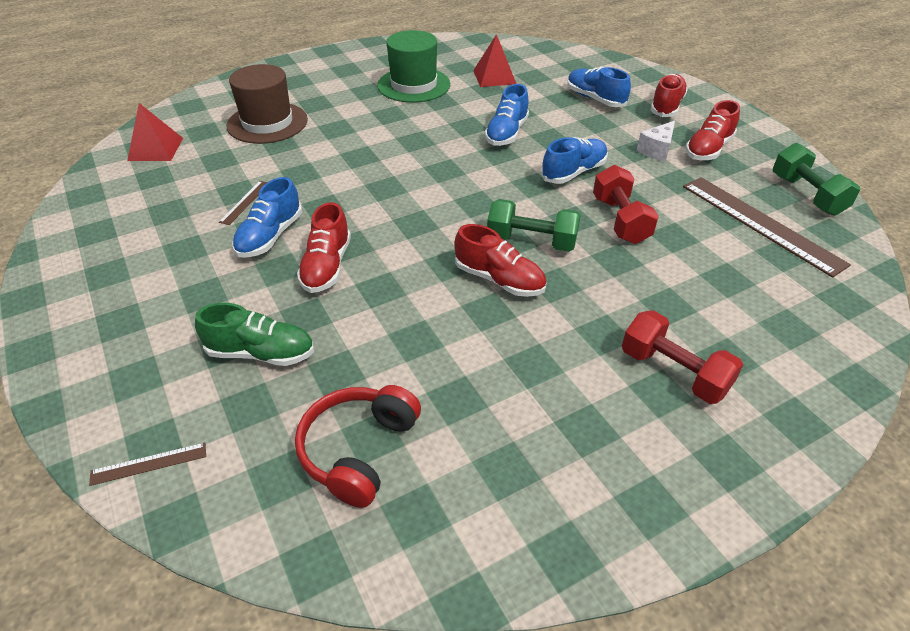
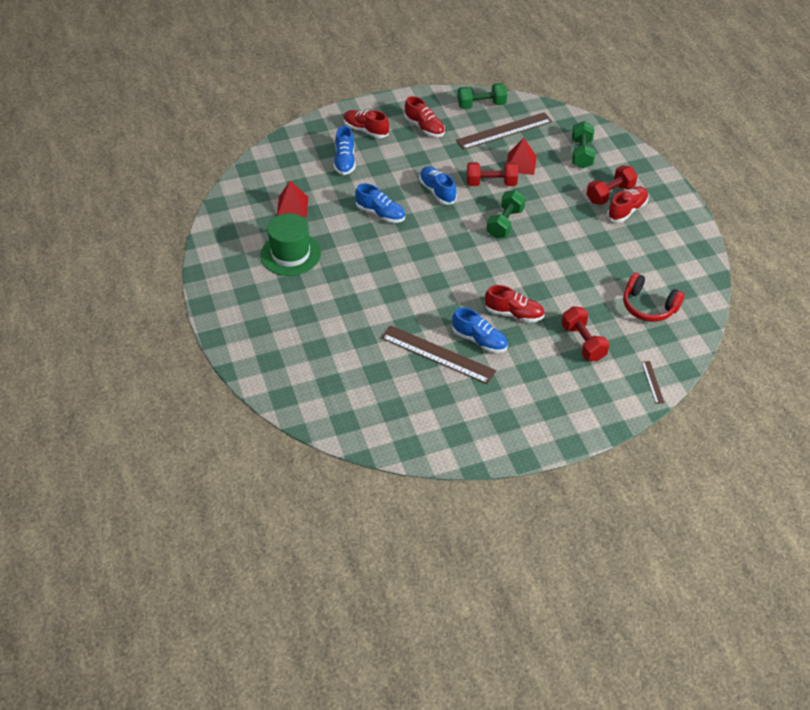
camera: 80 degrees left, 5 degrees up
(155, 149) = (351, 412): red pyramid -> red pyramid (521, 164)
(245, 202) = (438, 354): brown ruler -> brown ruler, size x2.28
(261, 353) = (583, 342): green shoe -> red dumbbell
(267, 123) = (328, 344): brown hat -> none
(499, 280) = (536, 242): red shoe -> red shoe (627, 210)
(595, 99) = (345, 161): blue shoe -> blue shoe turned 60 degrees counterclockwise
(657, 150) = (420, 149): white cheese -> none
(769, 323) = (581, 154): none -> green dumbbell

